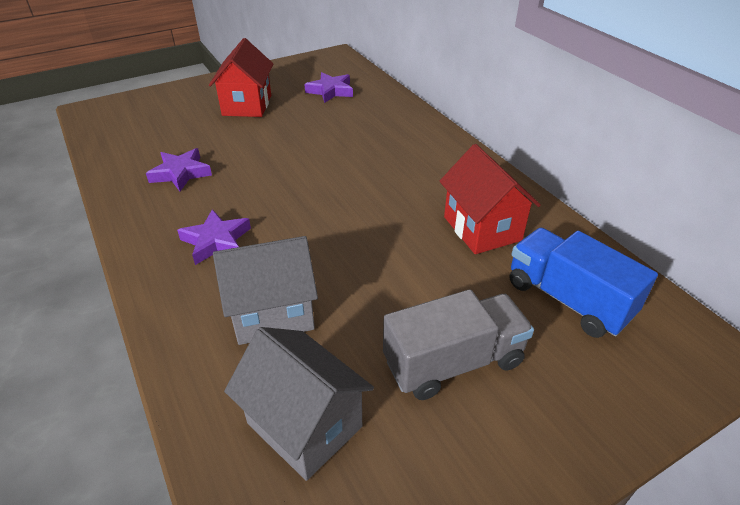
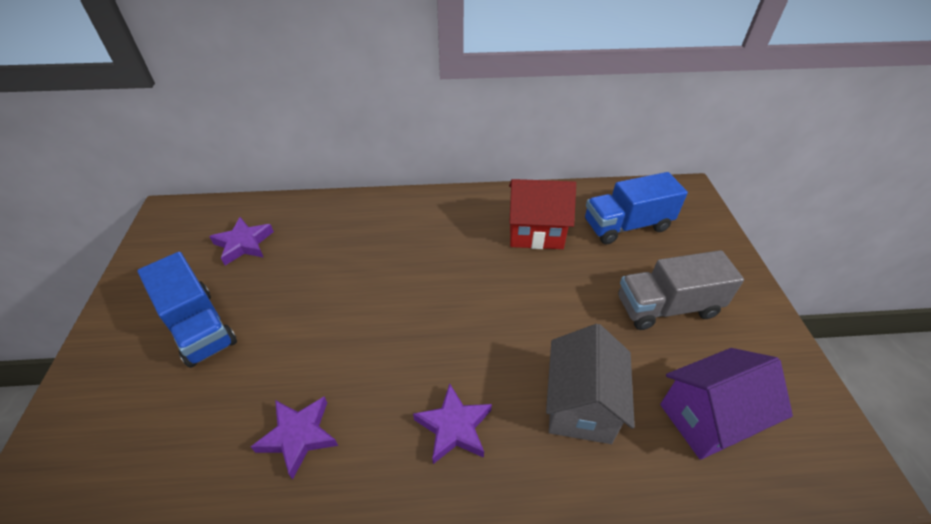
camera: 65 degrees left, 5 degrees up
(247, 105) = (199, 327): red house -> blue truck
(304, 425) = (707, 418): grey house -> purple house
(453, 362) = (667, 307): grey truck -> grey truck turned 105 degrees counterclockwise

